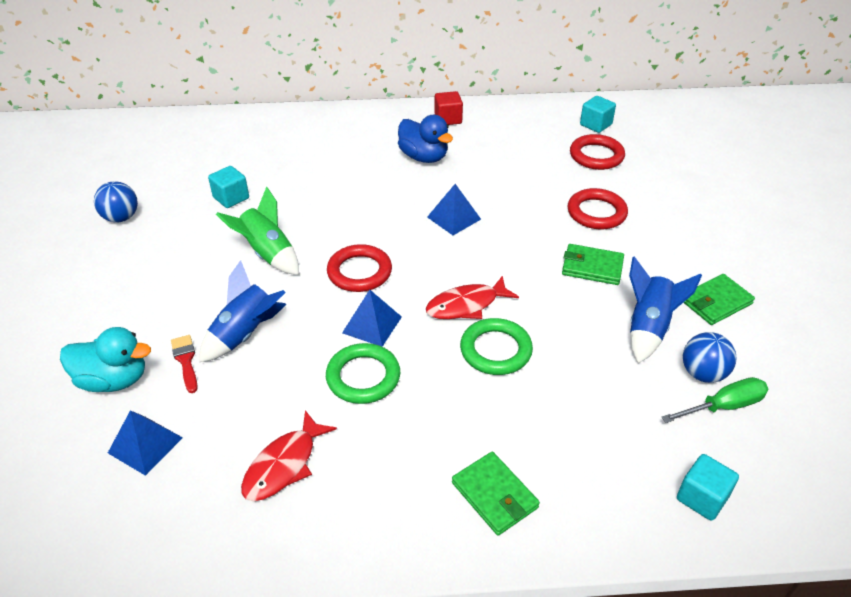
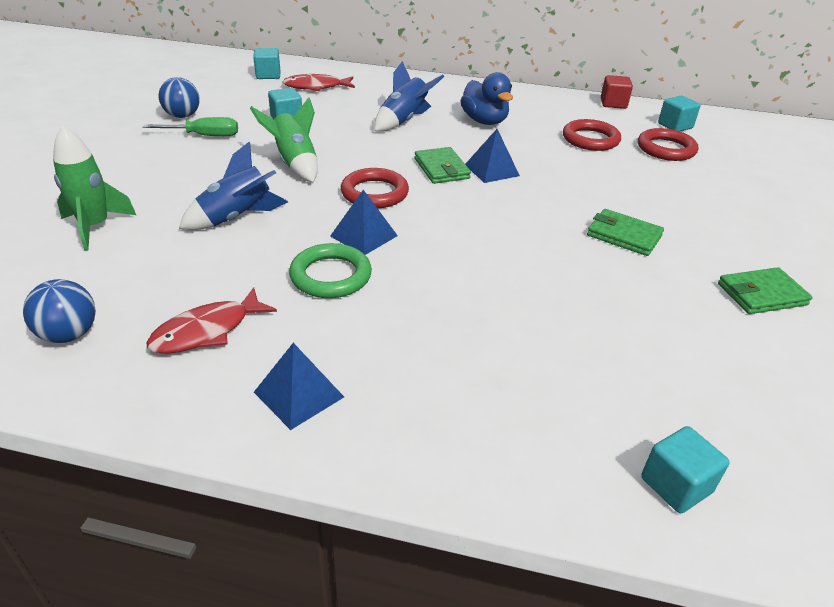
camera: 15 degrees right, 5 degrees down
(114, 380) = (95, 227): turquoise duck -> green rocket
(145, 445) = (87, 283): blue pyramid -> blue pyramid (298, 394)
(181, 140) = (268, 75): none -> turquoise cube
(185, 360) = (169, 226): red brush -> none
(448, 119) = (522, 99): red cube -> red cube (613, 104)
(466, 305) = (470, 240): red fish -> red fish (316, 87)
(494, 495) = (416, 415): green wallet -> green wallet (441, 169)
(495, 350) = (483, 283): green ring -> none
(596, 213) = (647, 193): red ring -> red ring (590, 139)
(648, 328) = (669, 301): blue rocket -> blue rocket (404, 121)
(702, 373) = (721, 357): blue ball -> blue ball (69, 334)
(724, 406) = (739, 396): green screwdriver -> green screwdriver (205, 136)

